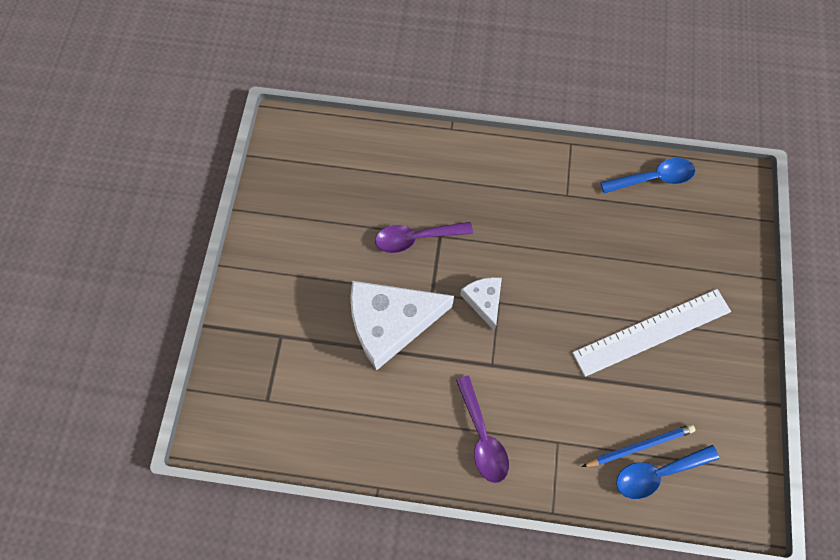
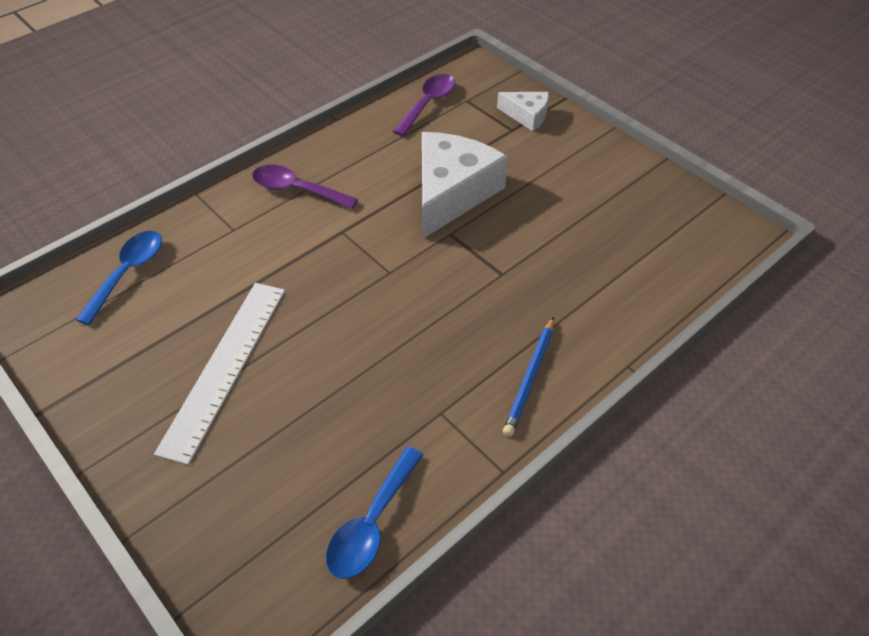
camera: 130 degrees right, 20 degrees down
(416, 238) = (517, 255): purple spoon -> purple spoon (428, 104)
(484, 301) = (403, 263): white cheese -> white cheese (527, 115)
(639, 446) = (160, 277): blue pencil -> blue pencil (530, 378)

